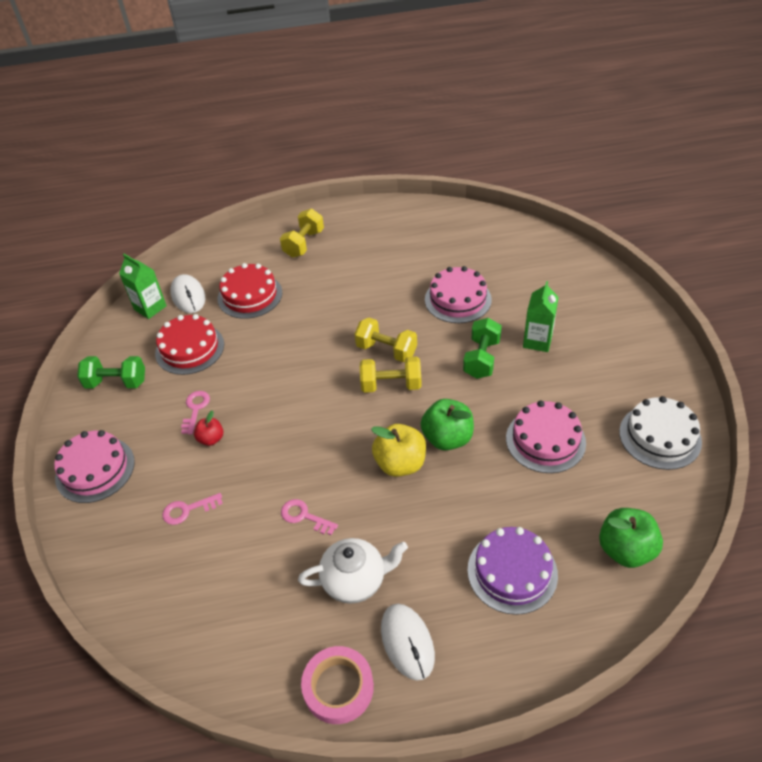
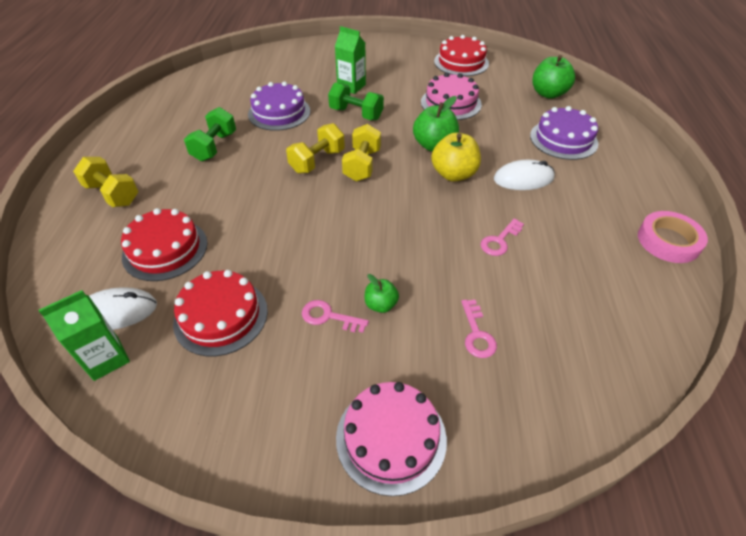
camera: 80 degrees left, 0 degrees up
(116, 382) = (238, 407): green dumbbell -> green dumbbell (214, 147)
(211, 439) = (381, 305): red apple -> green apple
(355, 580) = (569, 217): white teapot -> none
(407, 642) = (624, 198): white mouse -> white mouse (523, 178)
(458, 299) = (279, 112): pink cake -> purple cake
(660, 436) = (461, 62): white cake -> red cake

